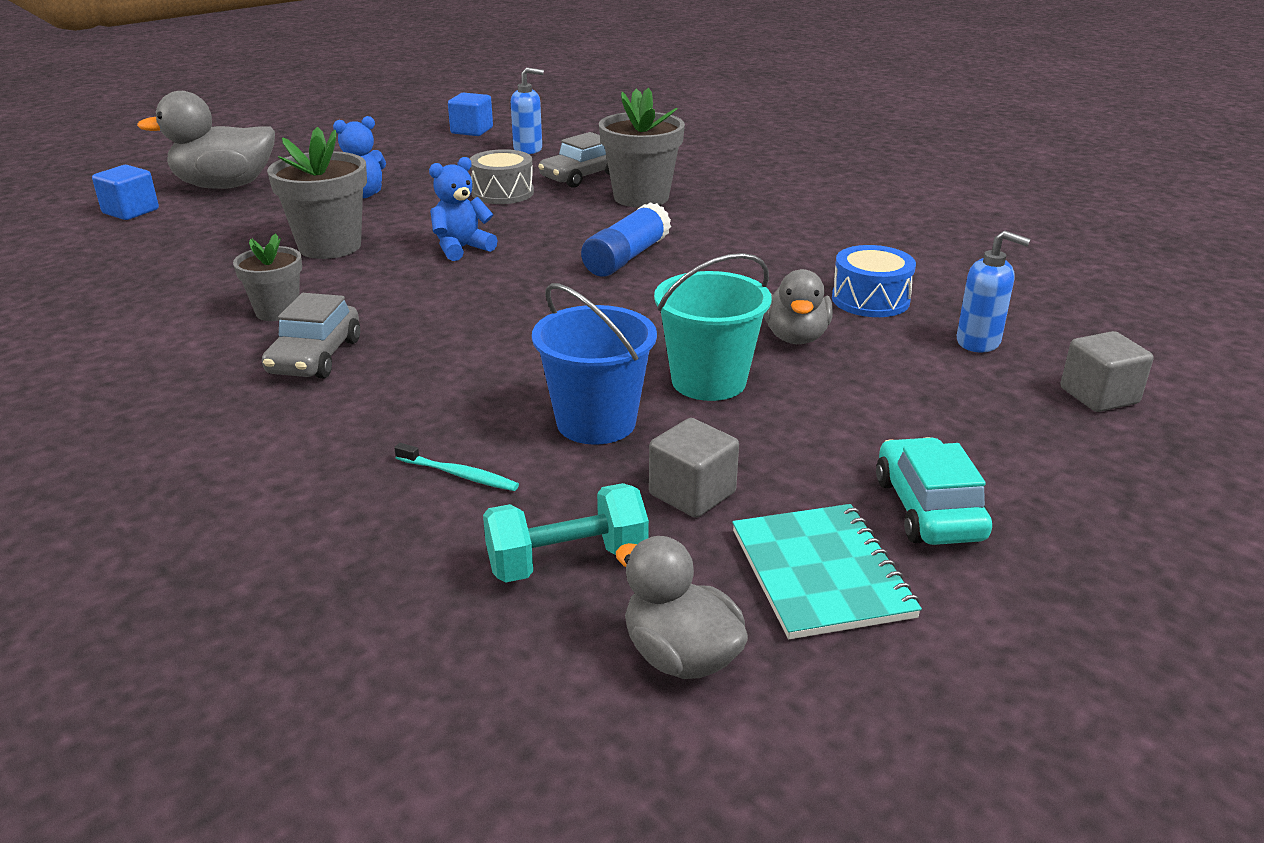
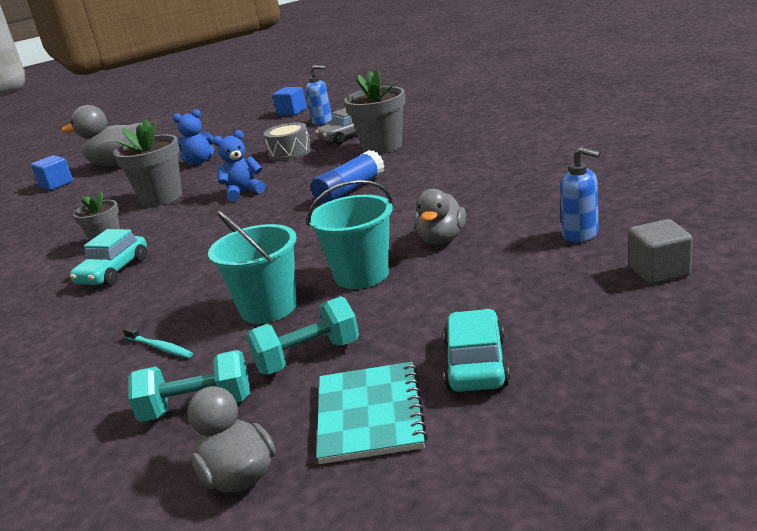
camera: 15 degrees right, 5 degrees down
(315, 357) = (113, 271): grey car -> turquoise car
(596, 422) = (268, 308): blue bucket -> turquoise bucket
(692, 494) = (308, 357): grey cube -> turquoise dumbbell
(870, 300) = (512, 208): blue drum -> none

